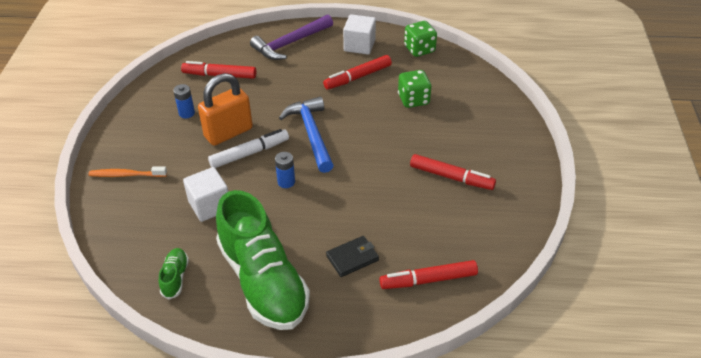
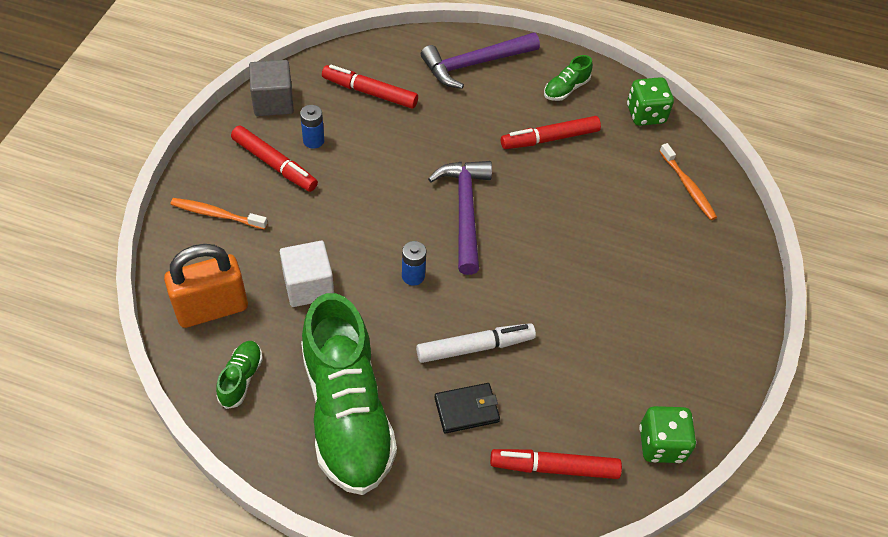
camera: 10 degrees right, 10 degrees up
(149, 95) = (273, 101): none -> grey cube
(228, 133) = (359, 183): orange padlock -> orange padlock (212, 308)
(249, 153) = (378, 221): white marker -> white marker (475, 347)
(311, 134) = (464, 212): blue hammer -> purple hammer
(359, 45) = (566, 89): white cube -> green shoe
(413, 100) = (614, 192): green dice -> green dice (661, 444)
(451, 177) = (629, 324): red marker -> red marker (274, 164)
(463, 86) = (688, 187): none -> orange toothbrush

